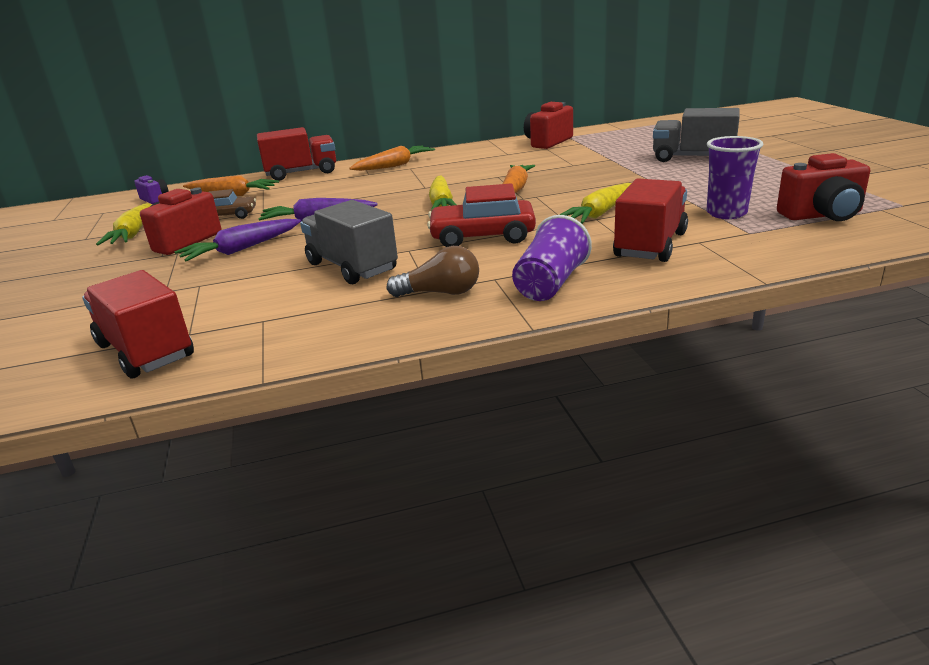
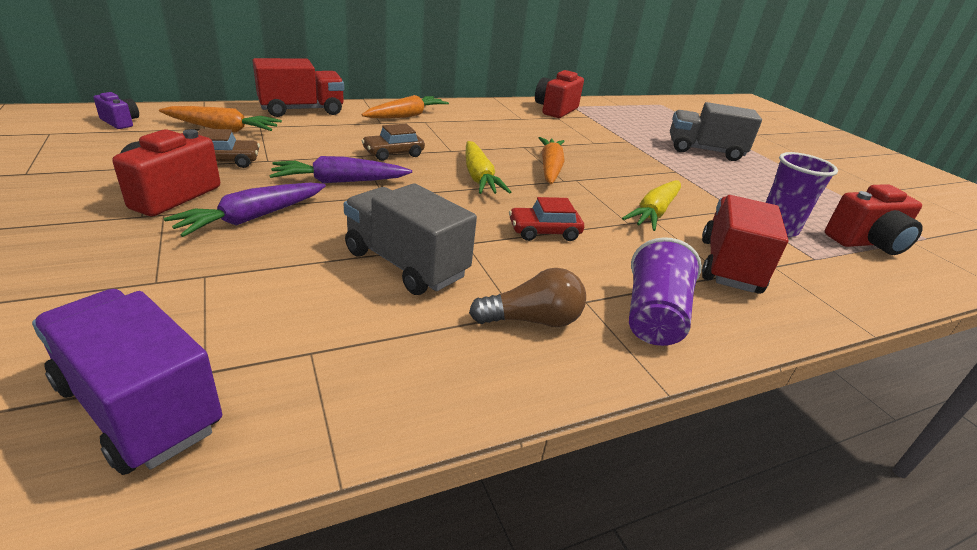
camera: 15 degrees left, 5 degrees up
(133, 233) = (96, 173): yellow carrot -> none
(145, 351) = (139, 407): red truck -> purple truck
(371, 195) = (393, 153): none -> brown car
(482, 236) = (544, 232): red car -> red car, size x0.61

